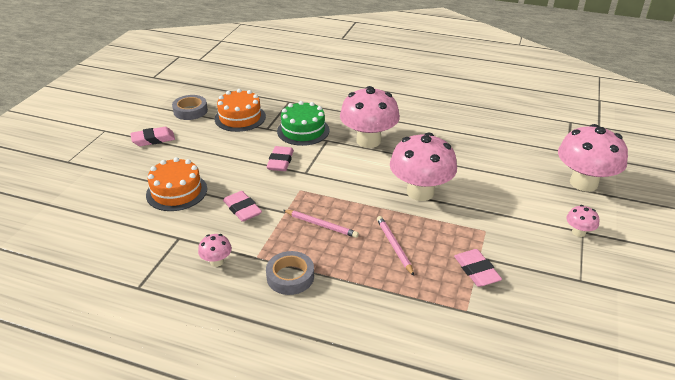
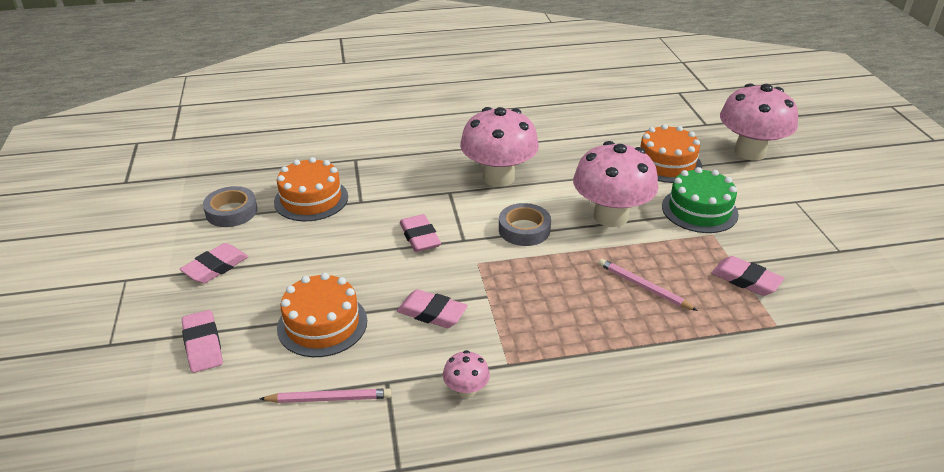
camera: 30 degrees left, 0 degrees up
(108, 179) = (203, 345): none -> pink eraser
(290, 277) = (570, 370): grey tape -> grey tape (524, 229)
(303, 131) = (409, 190): green cake -> green cake (699, 210)
(321, 225) = (544, 295): pink pencil -> pink pencil (329, 399)
(503, 170) = (666, 163): none -> orange cake
(578, 232) = (793, 203): pink mushroom -> none

